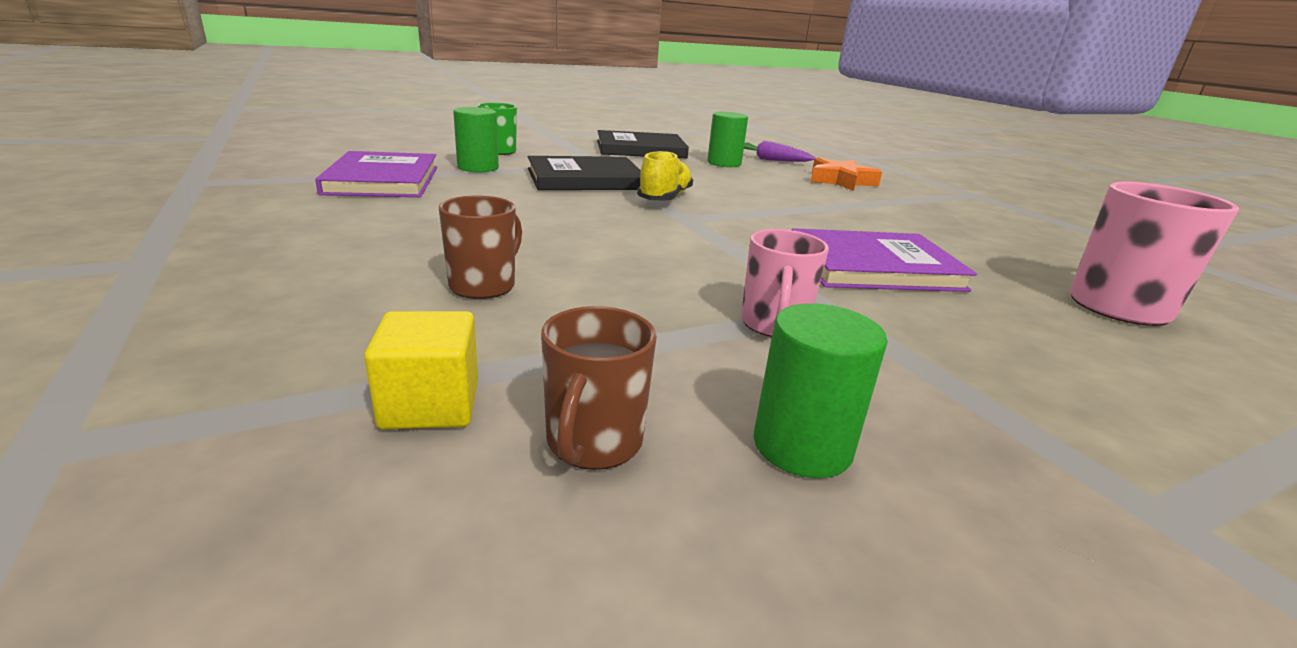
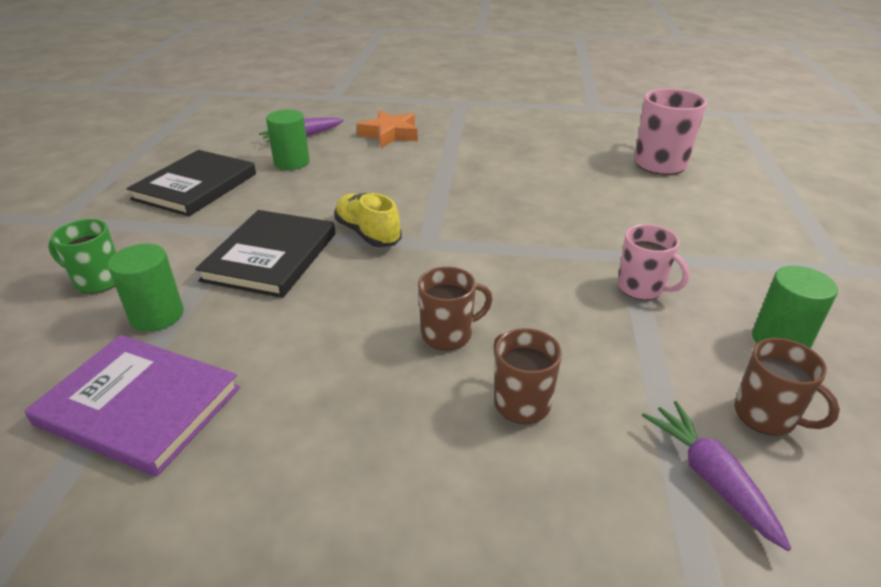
camera: 55 degrees left, 10 degrees up
(430, 404) = (710, 478): yellow cube -> purple carrot
(556, 245) = (448, 334): none -> brown mug
(873, 267) = (570, 208): purple book -> none

